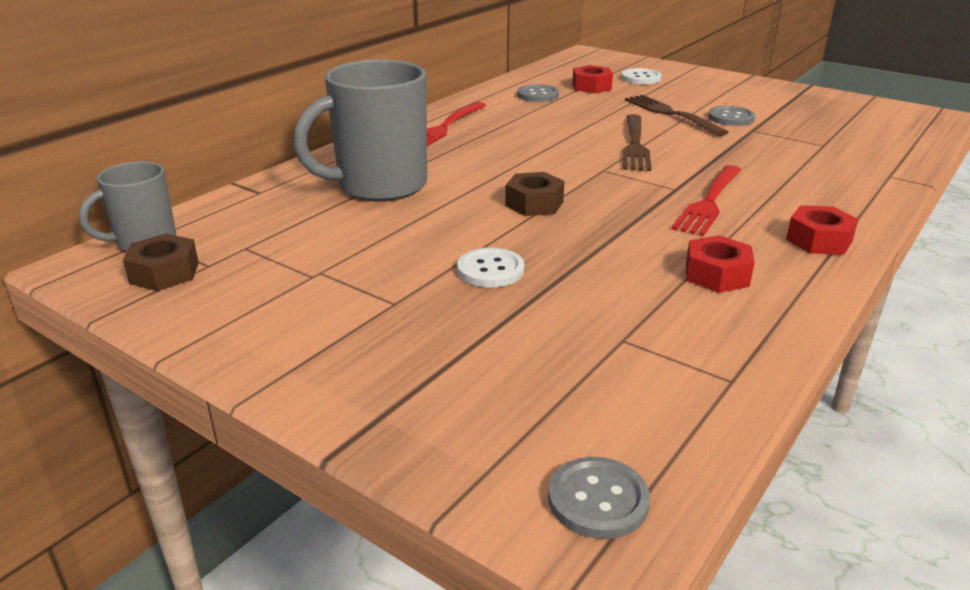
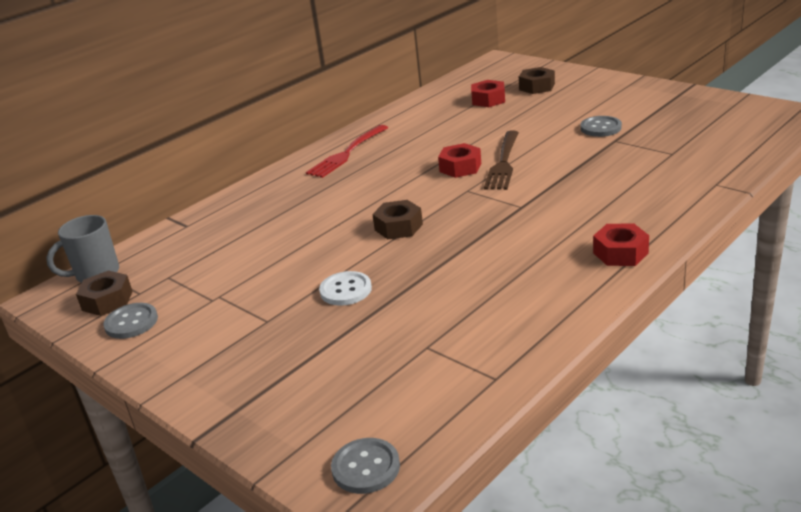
camera: 10 degrees right, 0 degrees up
(379, 186) = (280, 216): grey mug -> none
(537, 95) = (437, 112): grey button -> grey button (131, 322)
(641, 78) = (537, 87): white button -> brown nut
(672, 114) = (549, 127): brown fork -> none
(709, 202) = (544, 219): red fork -> none
(716, 274) = (521, 288): red nut -> red nut (460, 167)

